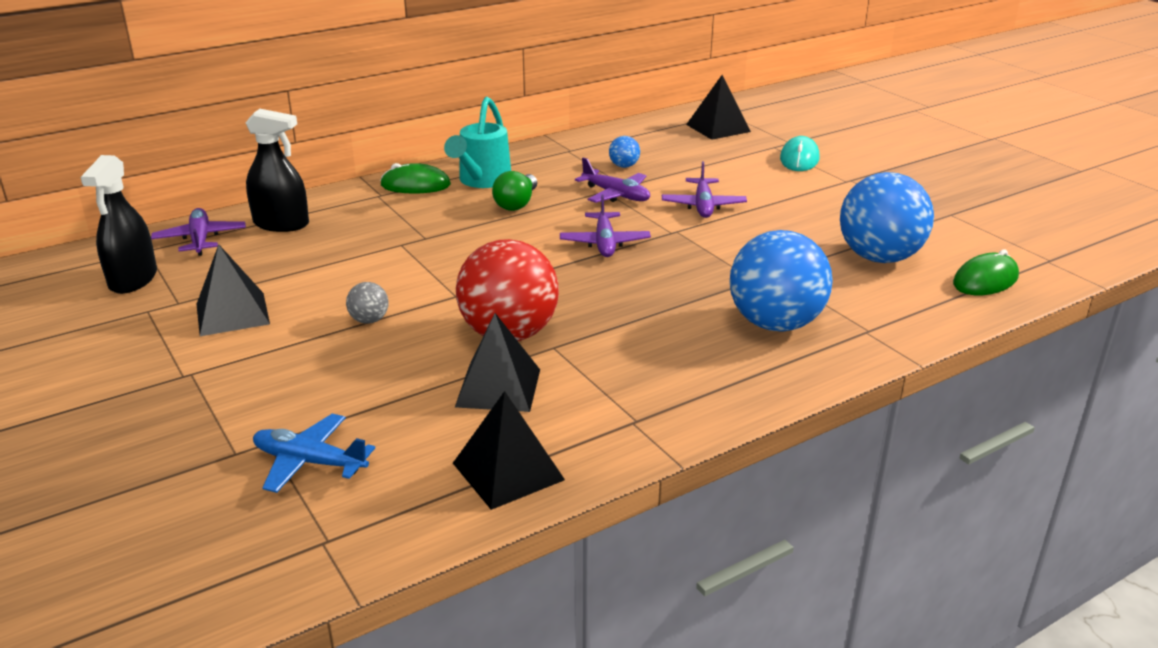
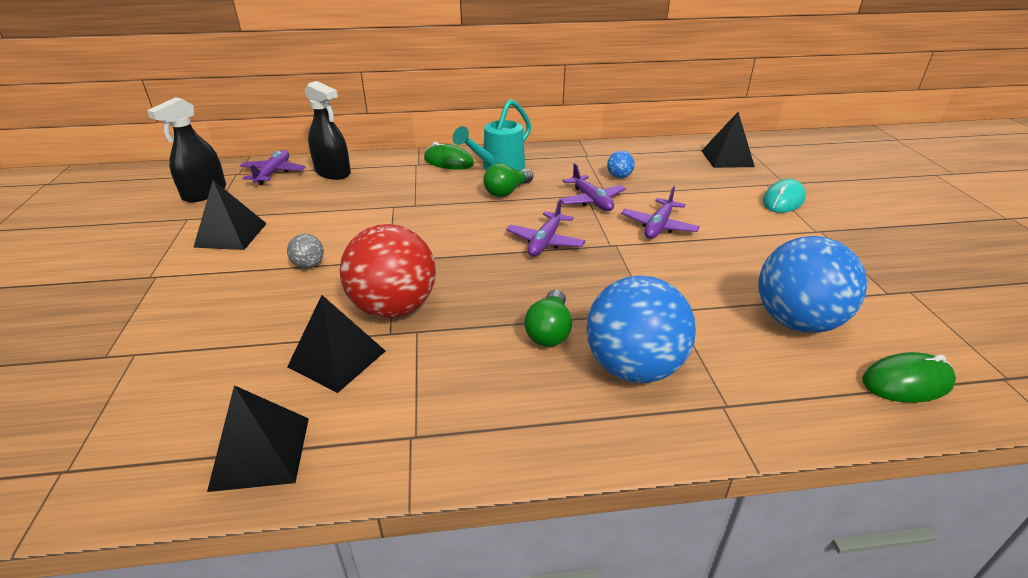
camera: 25 degrees right, 5 degrees up
(309, 462) = (138, 384): blue plane -> none
(679, 315) = (549, 331): none -> green light bulb

